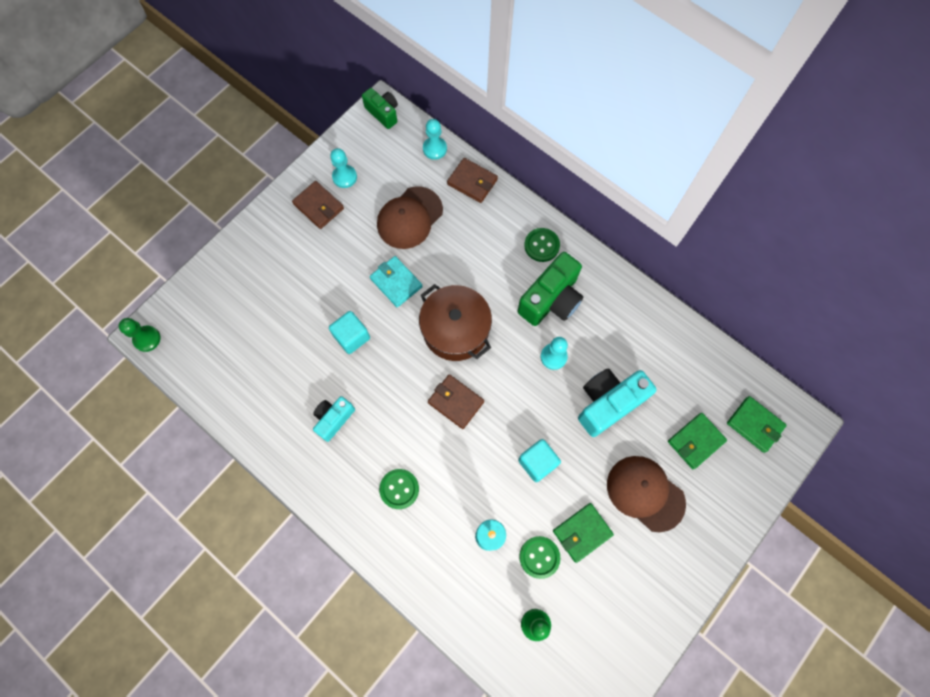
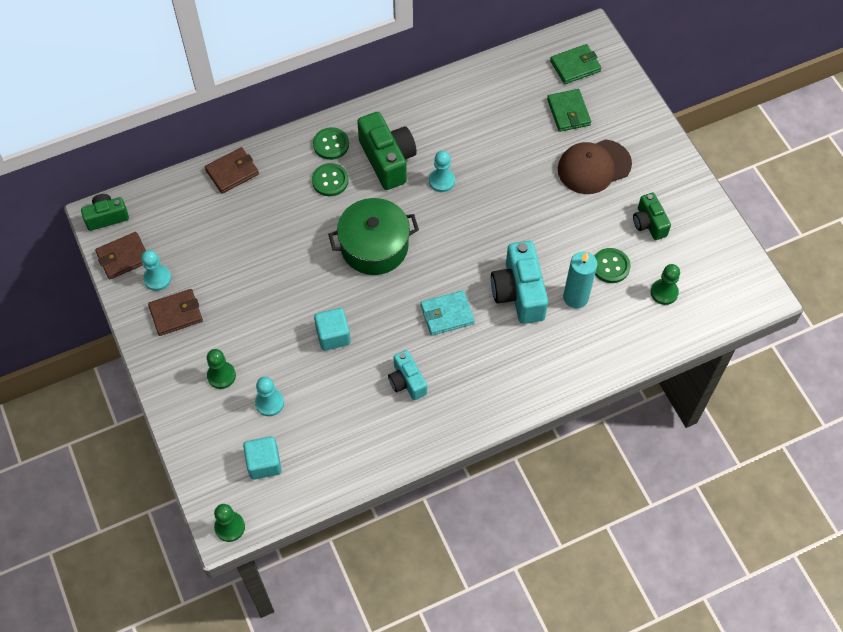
camera: 65 degrees left, 10 degrees down
(277, 267) = (221, 375): none -> green pawn
(396, 283) = (299, 277): turquoise wallet -> turquoise wallet (447, 314)
(399, 489) = (500, 351): green button -> green button (330, 181)
(409, 218) = (238, 239): brown cap -> none
(434, 149) = (176, 189): turquoise pawn -> turquoise pawn (269, 403)
(455, 330) = (374, 246): brown pot -> green pot
(455, 402) = (443, 274): brown wallet -> brown wallet (123, 257)
(537, 462) = (530, 233): turquoise cube -> turquoise cube (264, 463)
(582, 532) = (605, 226): green wallet -> none
(608, 403) = (504, 159): turquoise camera -> turquoise camera (518, 293)
(608, 576) = (649, 223): none -> green camera

